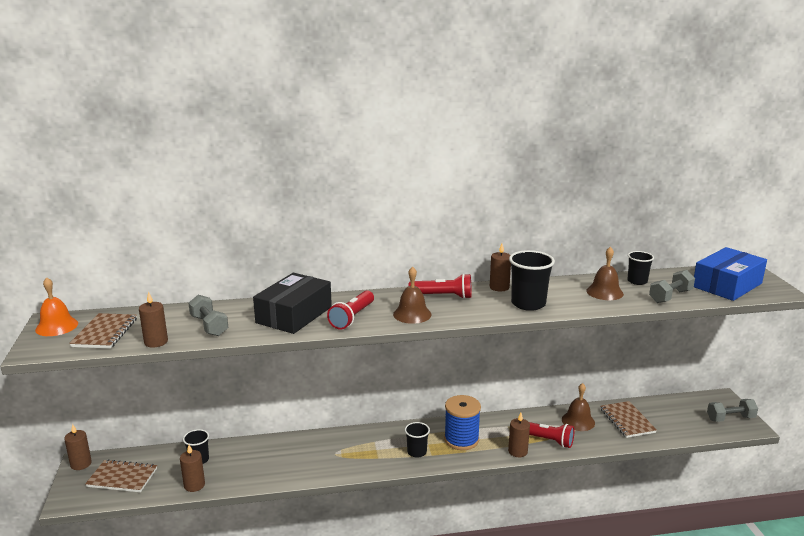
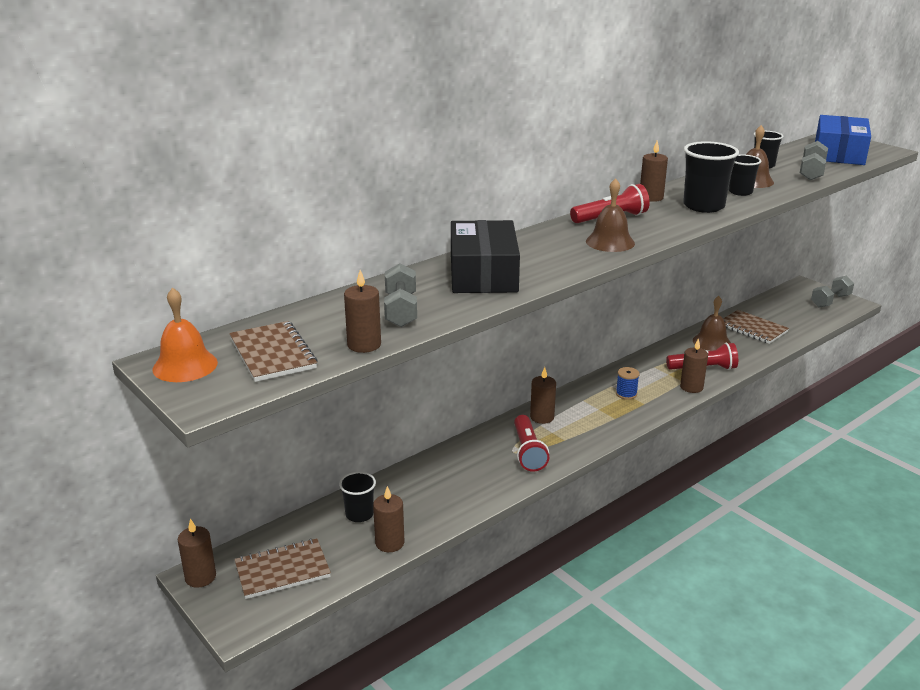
camera: 30 degrees left, 5 degrees up
(209, 326) = (401, 310): grey dumbbell -> grey dumbbell turned 60 degrees clockwise
(352, 317) = (553, 260): red flashlight -> red flashlight (528, 452)
(382, 436) = (542, 417): none -> brown candle
(417, 452) = (597, 420): black cup -> black cup (740, 192)
(461, 439) = (626, 394): blue spool -> blue spool, size x0.50

